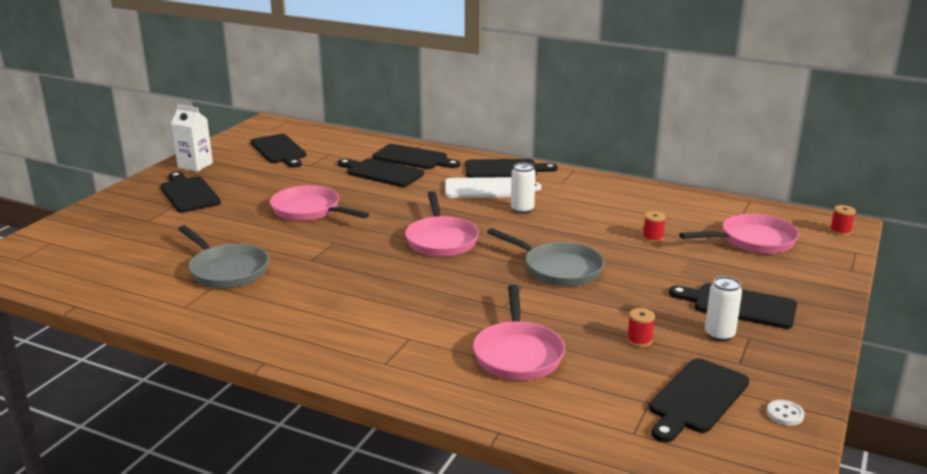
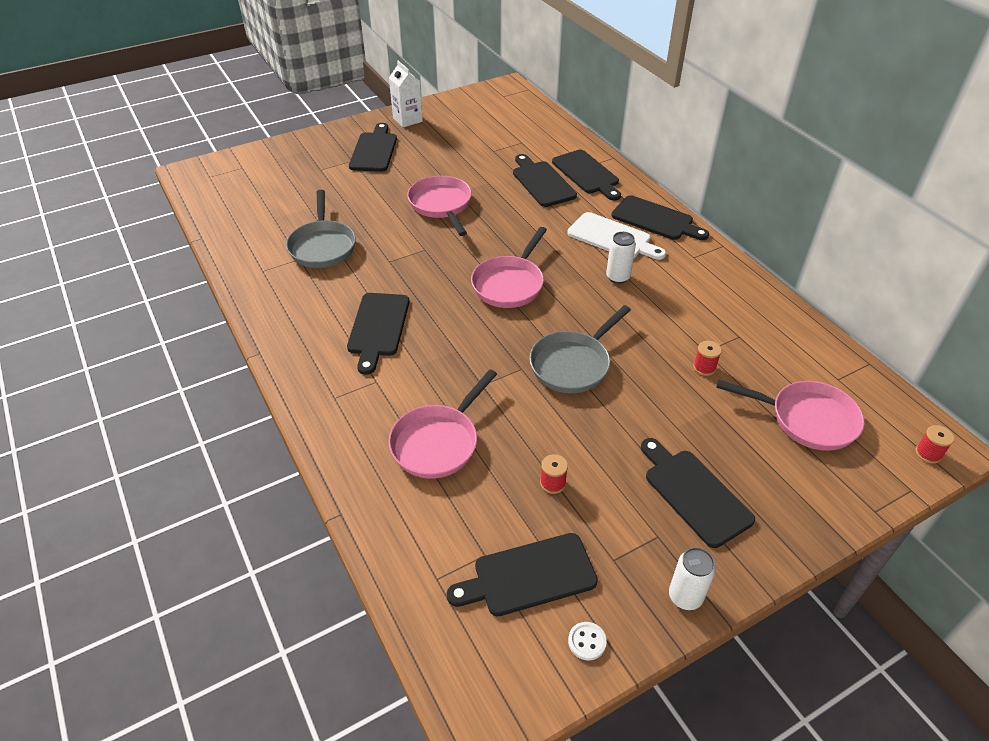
camera: 35 degrees right, 20 degrees up
(279, 150) = (486, 124): black cutting board -> black cutting board (378, 328)
(558, 269) = (573, 364): grey pan -> grey pan turned 60 degrees clockwise
(719, 335) = (633, 517): white can -> white can (685, 596)

